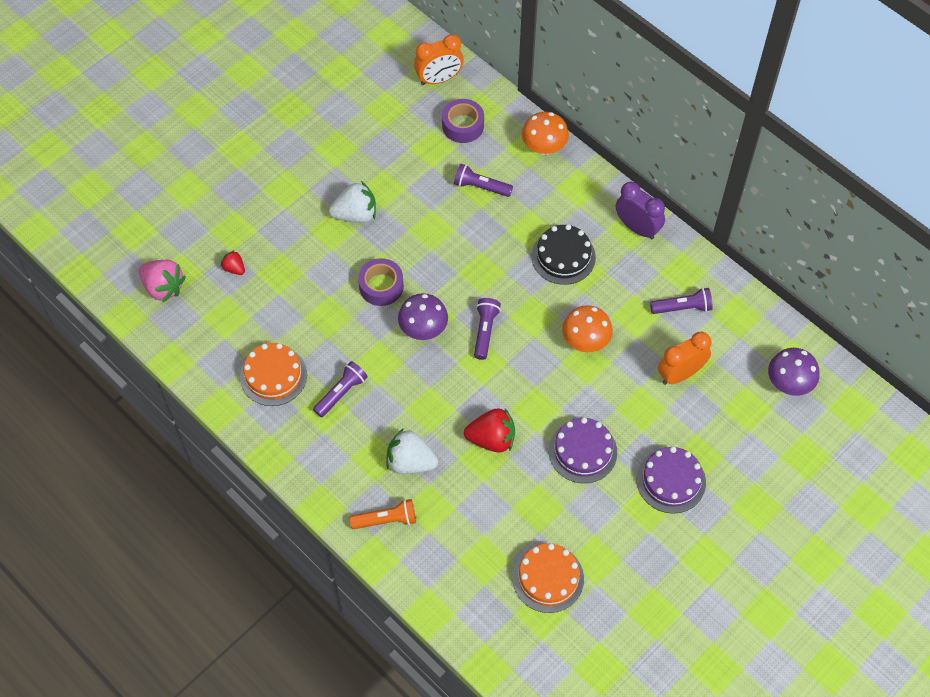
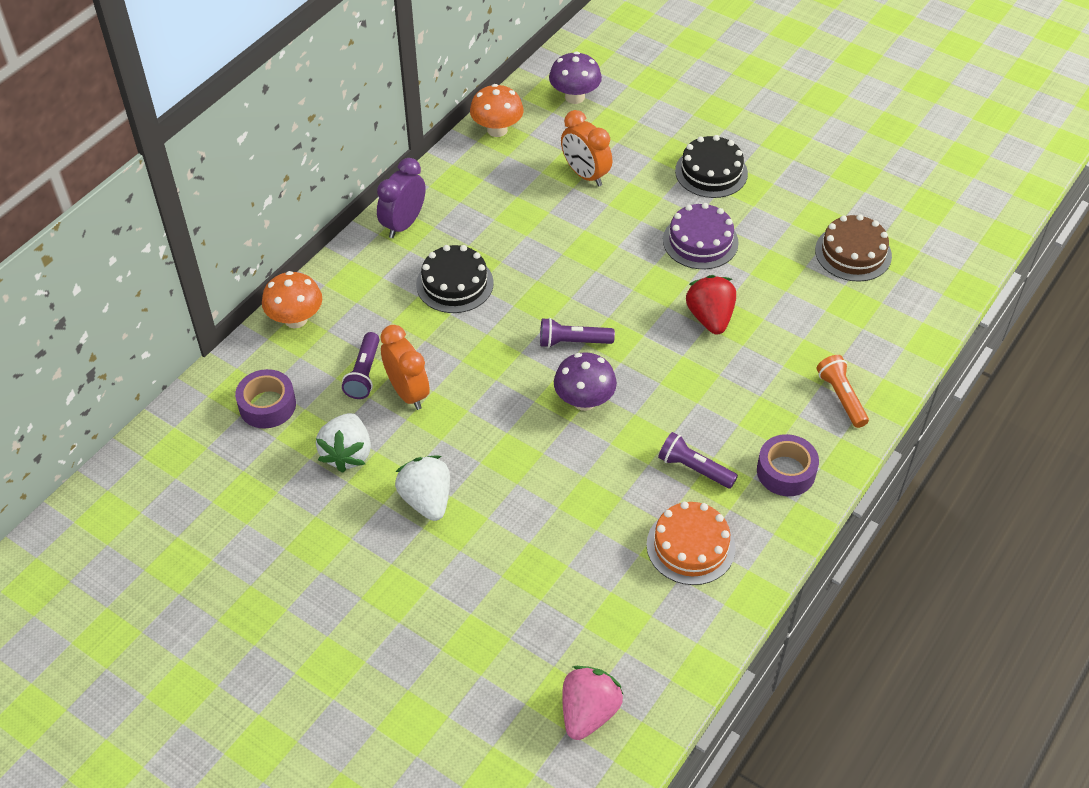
camera: 100 degrees left, 10 degrees down
(234, 268) = (538, 627): red strawberry -> none
(381, 286) = (532, 453): purple tape -> purple tape (786, 471)
(410, 462) = (762, 386): white strawberry -> white strawberry (347, 454)
(439, 79) = (189, 443): orange clock -> orange clock (407, 392)
(548, 578) = (853, 253): orange cake -> brown cake
(585, 341) = (564, 253): orange mushroom -> orange mushroom (497, 130)
(671, 481) = (711, 172): purple cake -> black cake
(682, 308) = (502, 179): purple flashlight -> none

